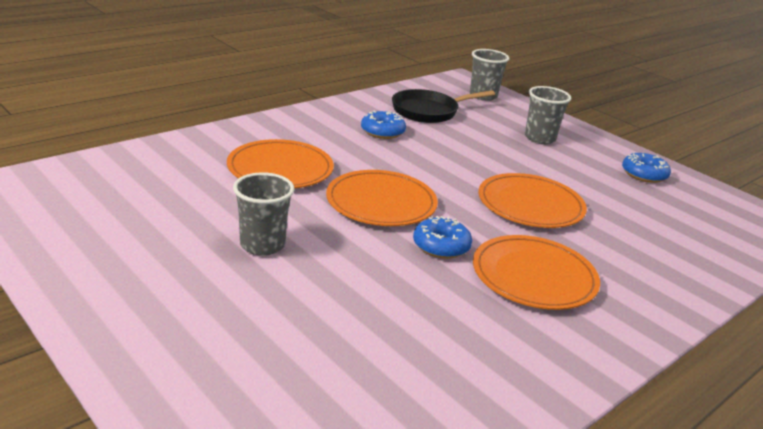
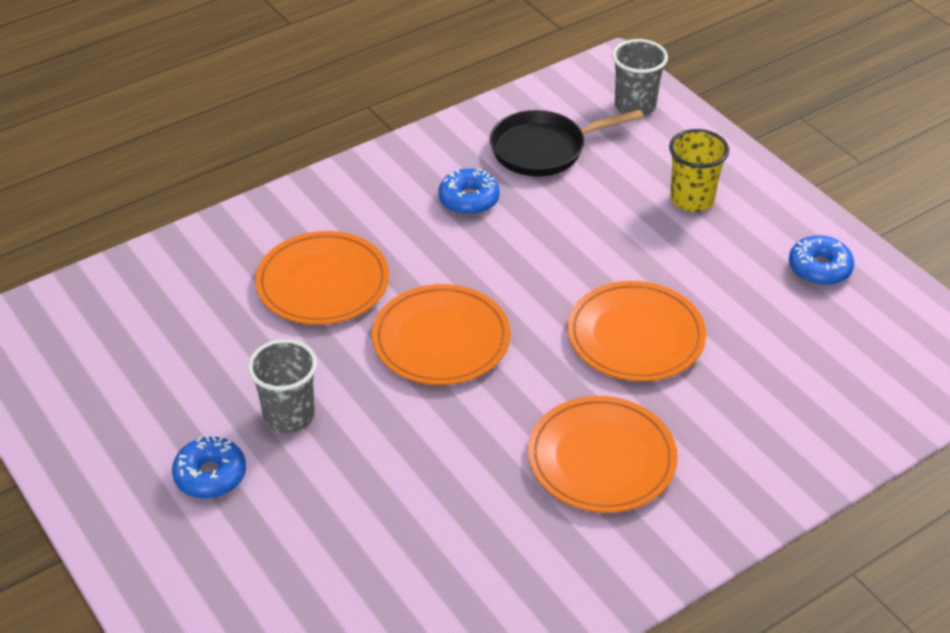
camera: 10 degrees right, 15 degrees up
(441, 246) = (500, 412): blue donut -> blue donut (210, 475)
(540, 138) = (692, 199): grey cup -> yellow cup

